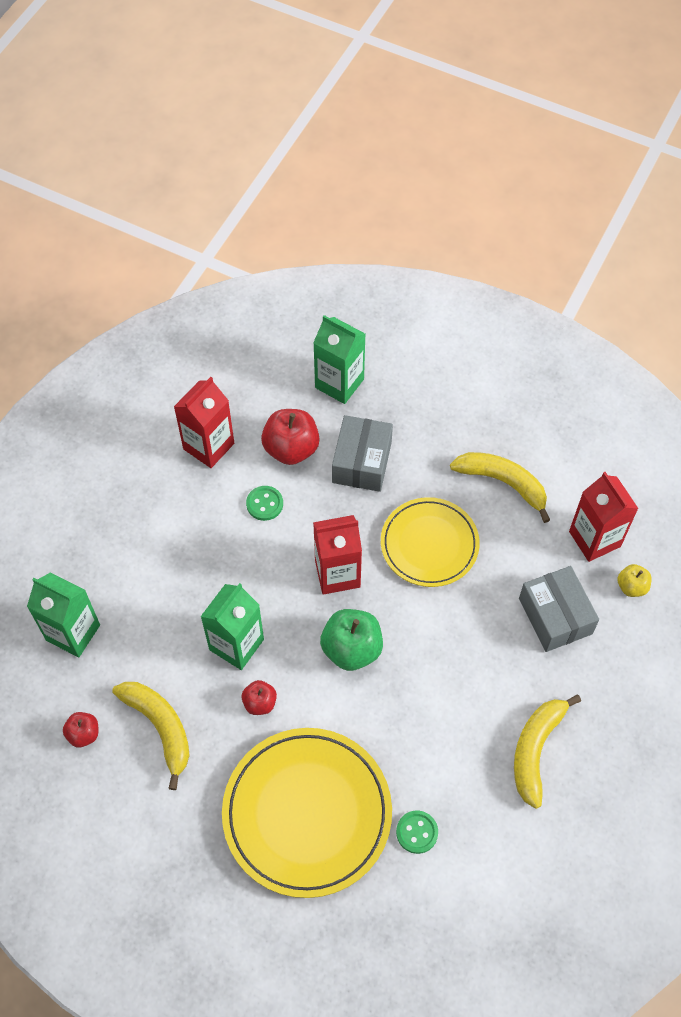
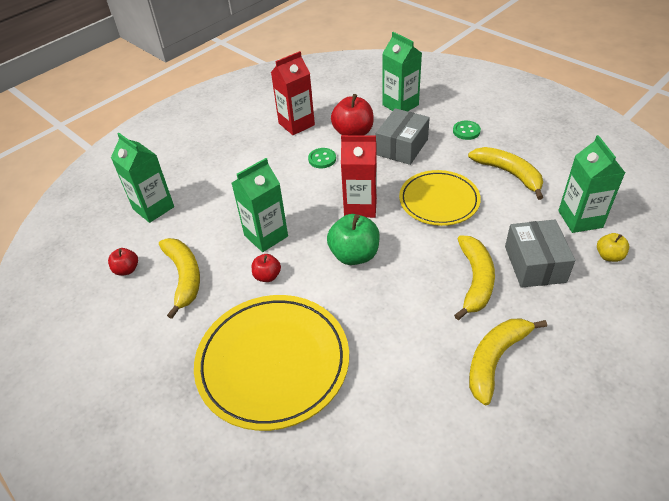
camera: 20 degrees right, 15 degrees down
(417, 832) = (364, 401): green button -> green button (466, 131)
(495, 654) = (475, 280): none -> yellow banana
(594, 539) = (580, 219): red carton -> green carton

